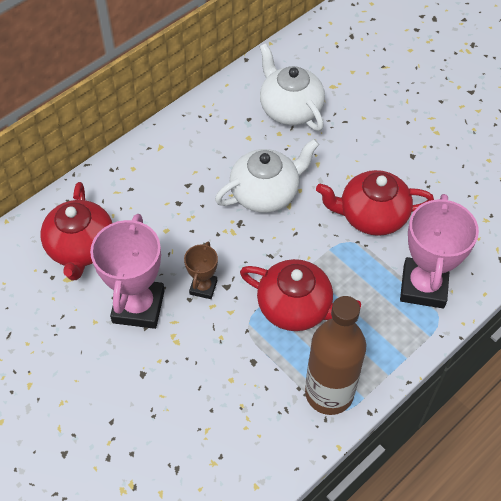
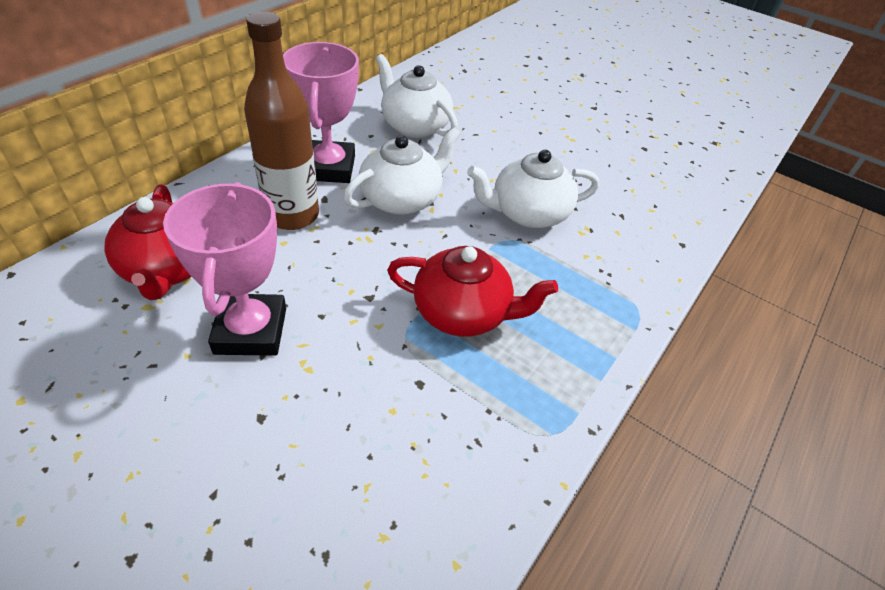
camera: 15 degrees left, 10 degrees down
(203, 287) = (339, 300): brown trophy -> none
(329, 393) = (531, 412): brown bottle -> brown bottle (292, 215)
(371, 216) = (528, 213): red teapot -> white teapot
(423, 286) = (609, 277): pink trophy -> pink trophy (329, 168)

